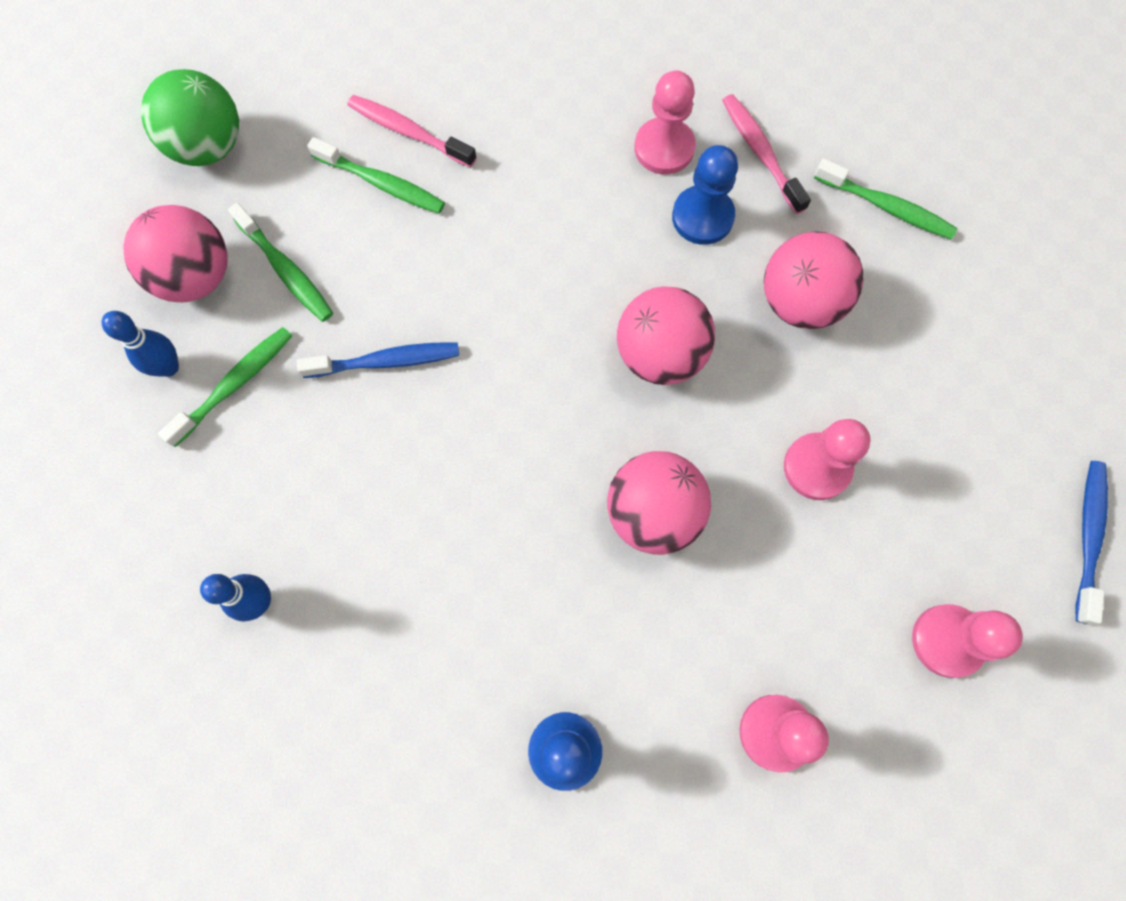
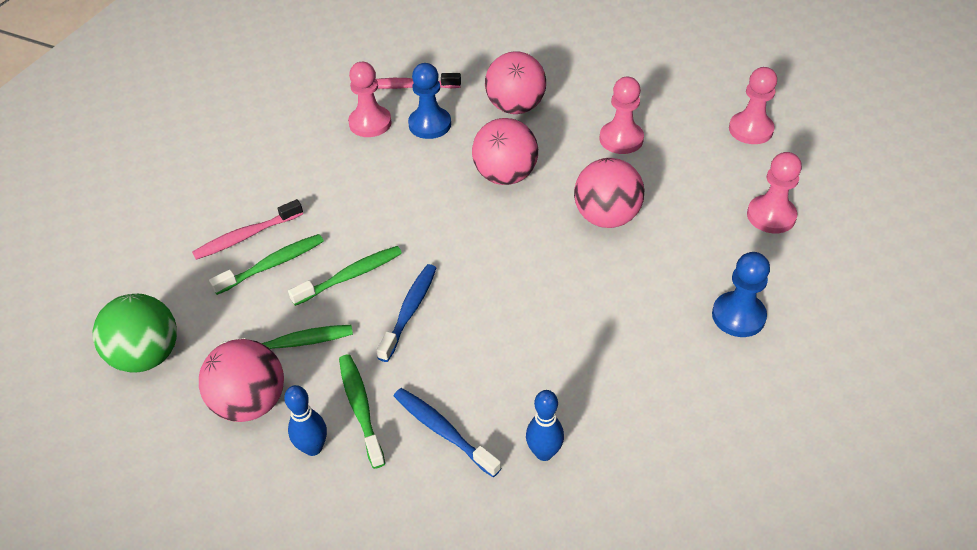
camera: 60 degrees left, 25 degrees down
(887, 207) = (484, 54): green toothbrush -> green toothbrush (351, 276)
(1088, 536) = (720, 60): blue toothbrush -> blue toothbrush (443, 430)

